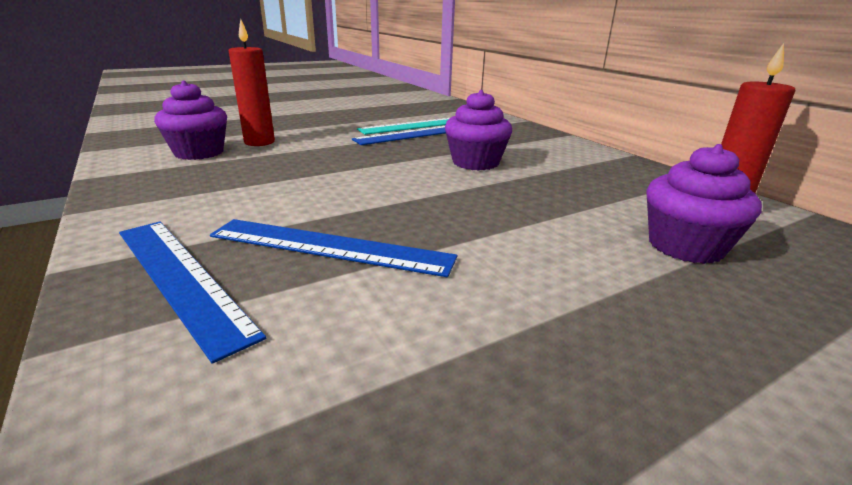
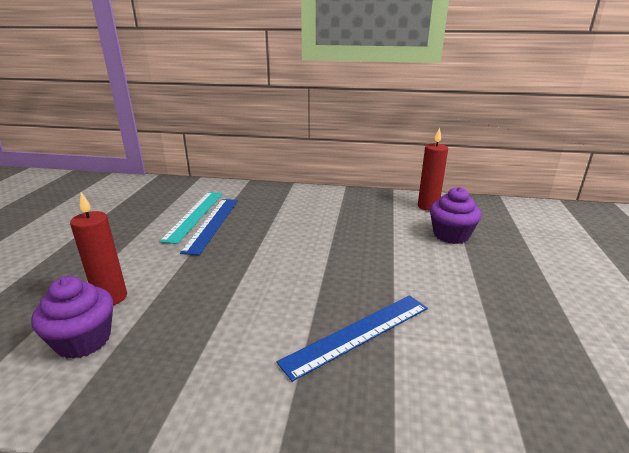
camera: 50 degrees left, 0 degrees up
(180, 277) = (344, 411): blue ruler -> none
(475, 162) = (295, 231): purple cupcake -> none

